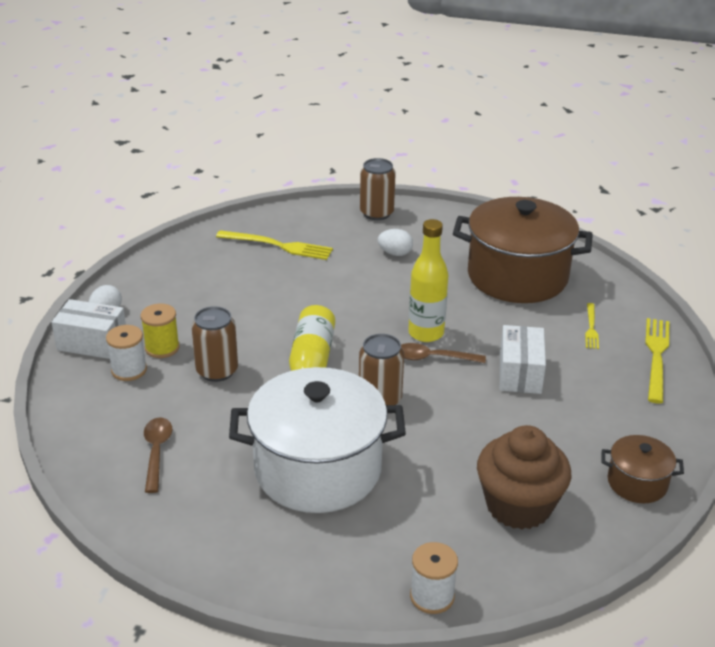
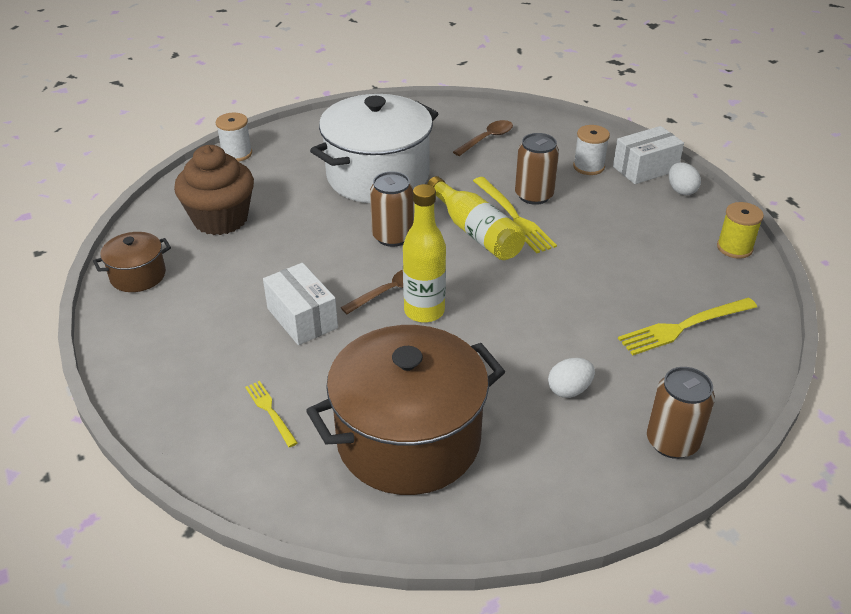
camera: 140 degrees right, 5 degrees up
(156, 452) = (487, 139): brown spoon -> brown spoon turned 90 degrees counterclockwise
(162, 348) = (597, 190): yellow spool -> yellow spool (734, 248)
(656, 356) = (177, 413): yellow fork -> yellow fork (513, 217)

